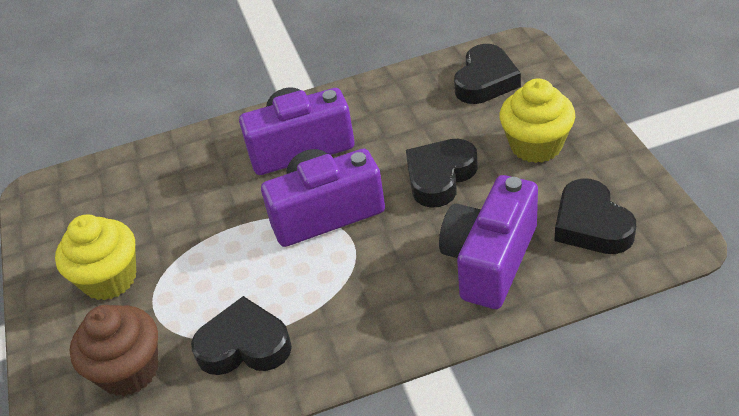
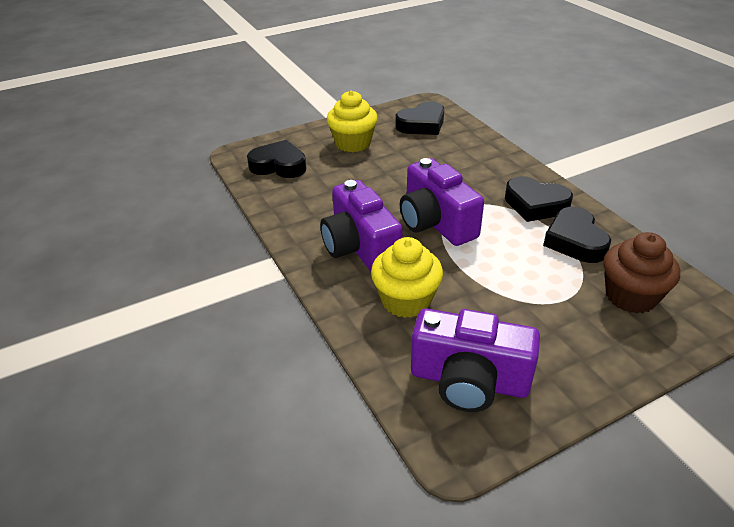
camera: 105 degrees left, 5 degrees down
(109, 279) = (550, 337): yellow cupcake -> yellow cupcake (406, 300)
(440, 177) = (388, 176): black heart -> black heart (535, 204)
(490, 260) = (460, 153): purple camera -> purple camera (469, 380)

